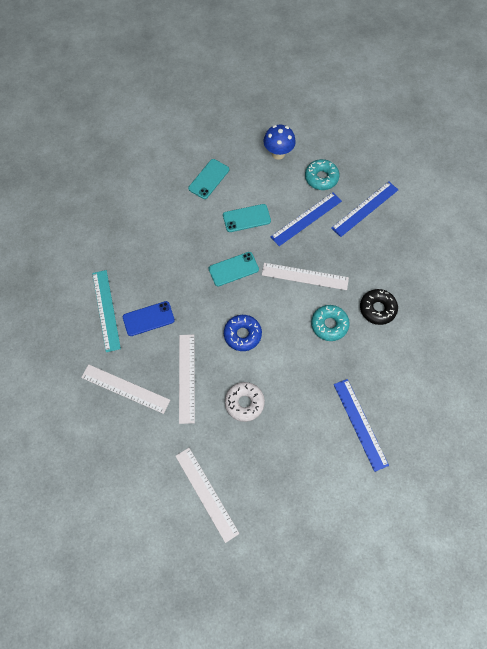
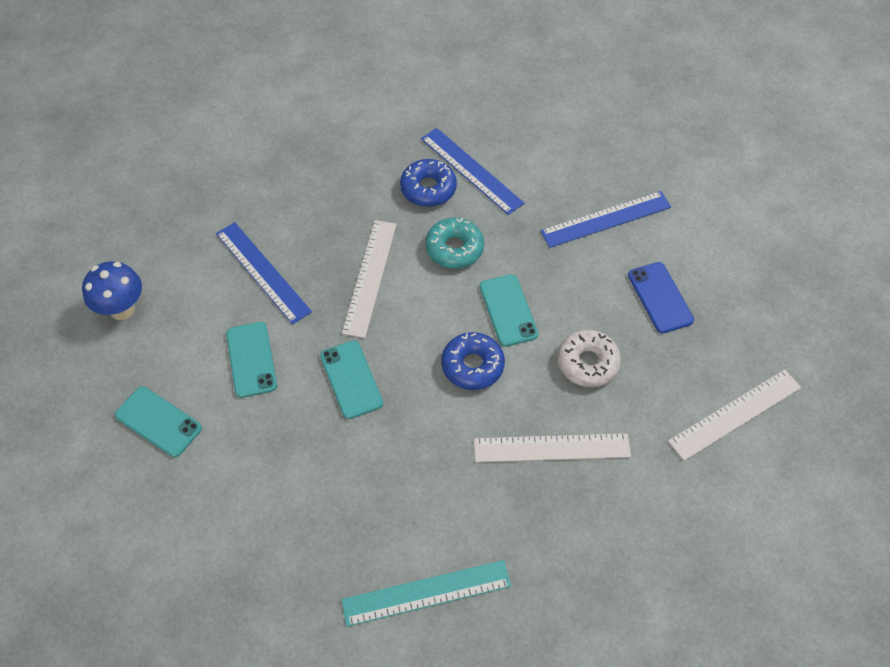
camera: 90 degrees left, 10 degrees down
(125, 388) = (577, 547): white ruler -> none
(148, 318) = (444, 515): blue phone -> blue phone (660, 297)
(283, 356) = (508, 310): none -> turquoise phone
(321, 178) = (184, 248): turquoise donut -> none
(365, 208) = (253, 193): blue ruler -> blue ruler (471, 170)
(377, 309) = (428, 188): black donut -> blue donut

